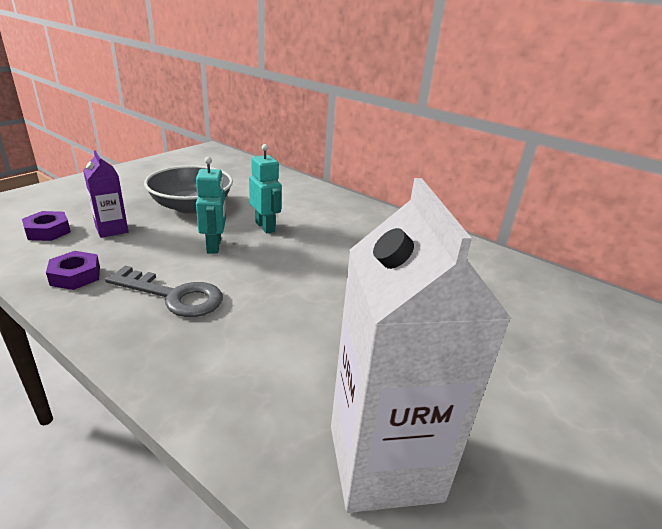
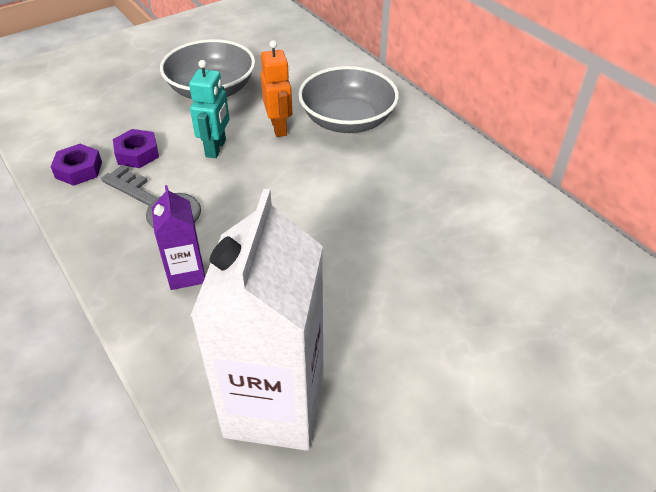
camera: 20 degrees right, 15 degrees up
(48, 231) = (66, 112): purple nut -> purple nut (137, 154)
(112, 229) = (124, 115): purple carton -> purple carton (186, 274)
(265, 227) = (279, 127): turquoise robot -> orange robot
(321, 218) = (347, 120): none -> grey bowl

